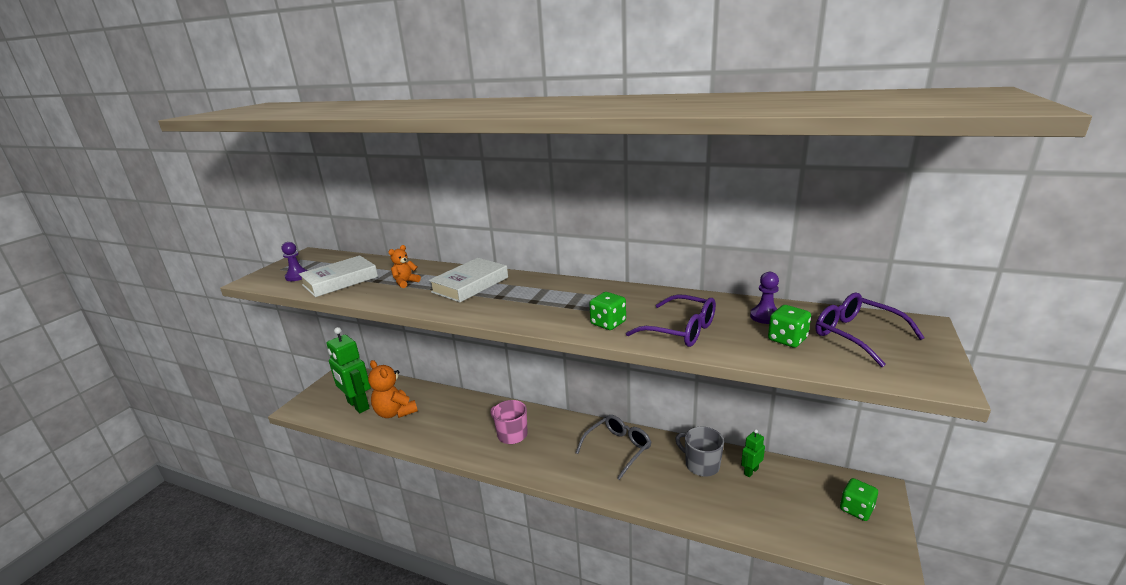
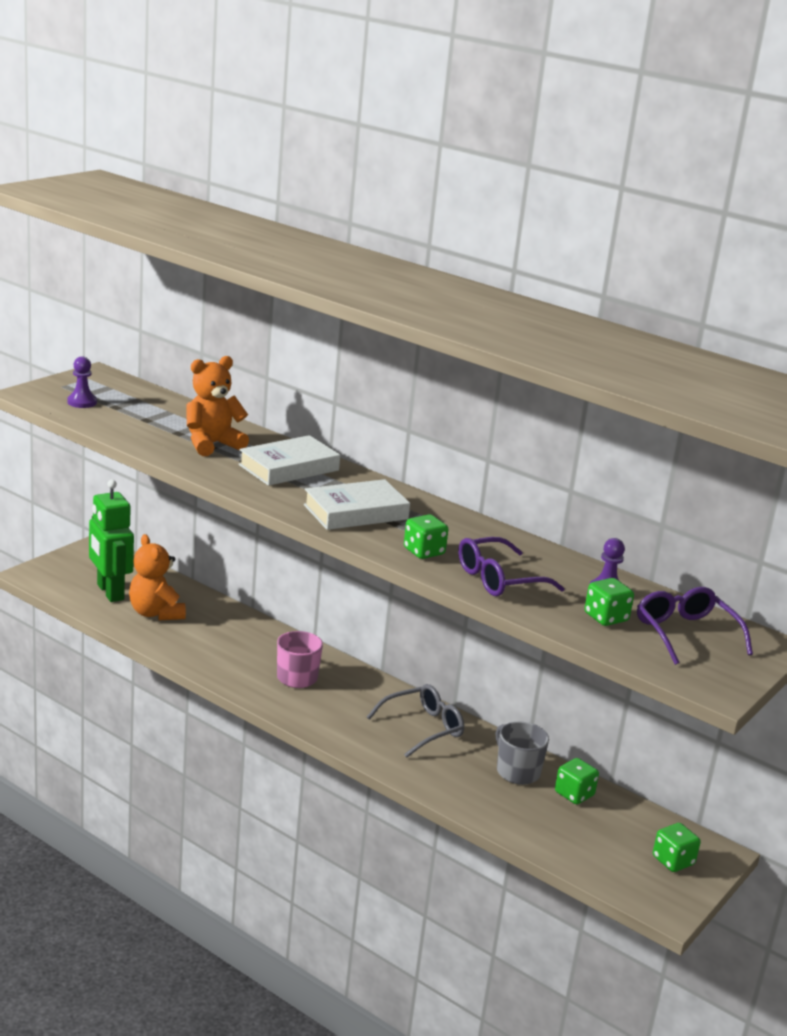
camera: 10 degrees right, 0 degrees up
(340, 281) = (133, 422): white book -> white book (355, 512)
(405, 282) = (212, 444): orange teddy bear -> orange teddy bear, size x1.85
(681, 330) = (498, 579): purple glasses -> purple glasses turned 105 degrees clockwise
(750, 471) = (574, 794): green robot -> green dice

